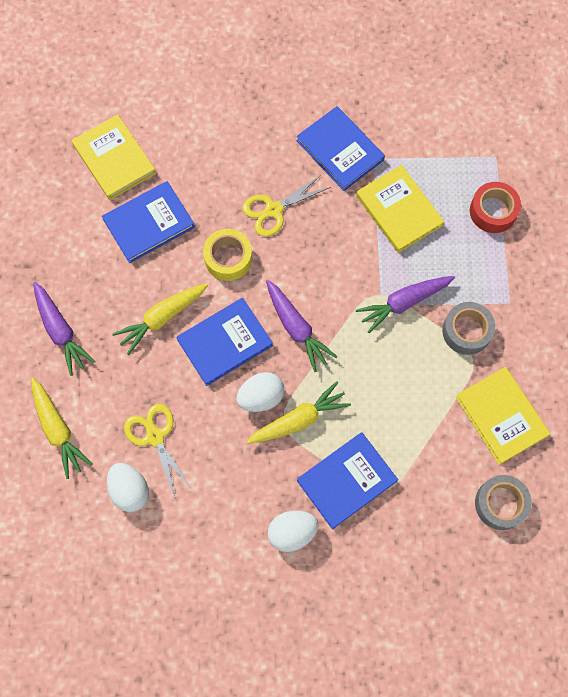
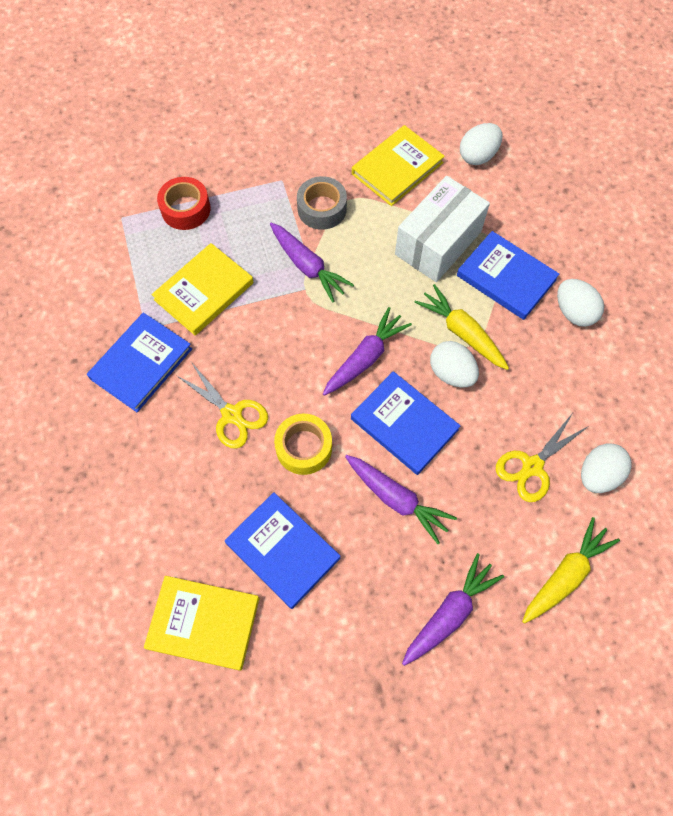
camera: 105 degrees left, 5 degrees down
(114, 159) = (203, 623): yellow book -> yellow book turned 60 degrees clockwise
(162, 318) = (396, 499): yellow carrot -> purple carrot
(401, 429) = (438, 243): none -> white box
(500, 504) = (478, 156): grey tape -> white egg

